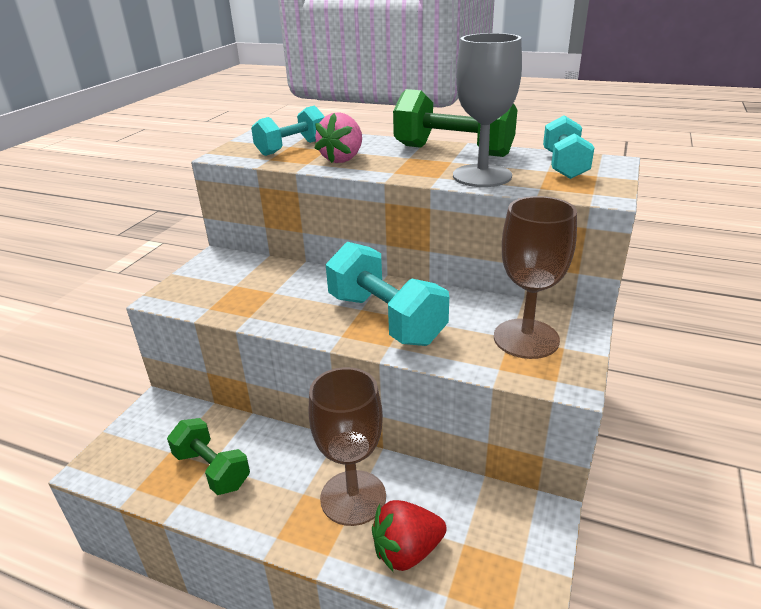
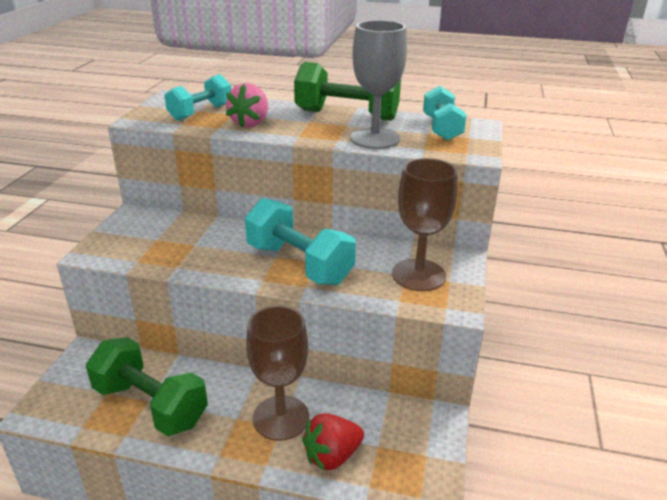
camera: 10 degrees left, 0 degrees up
(212, 470) = (151, 405): green dumbbell -> green dumbbell, size x1.53

